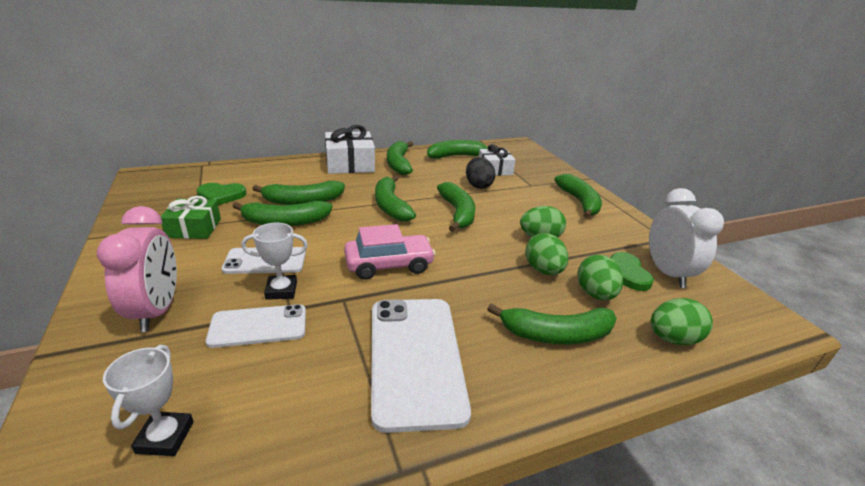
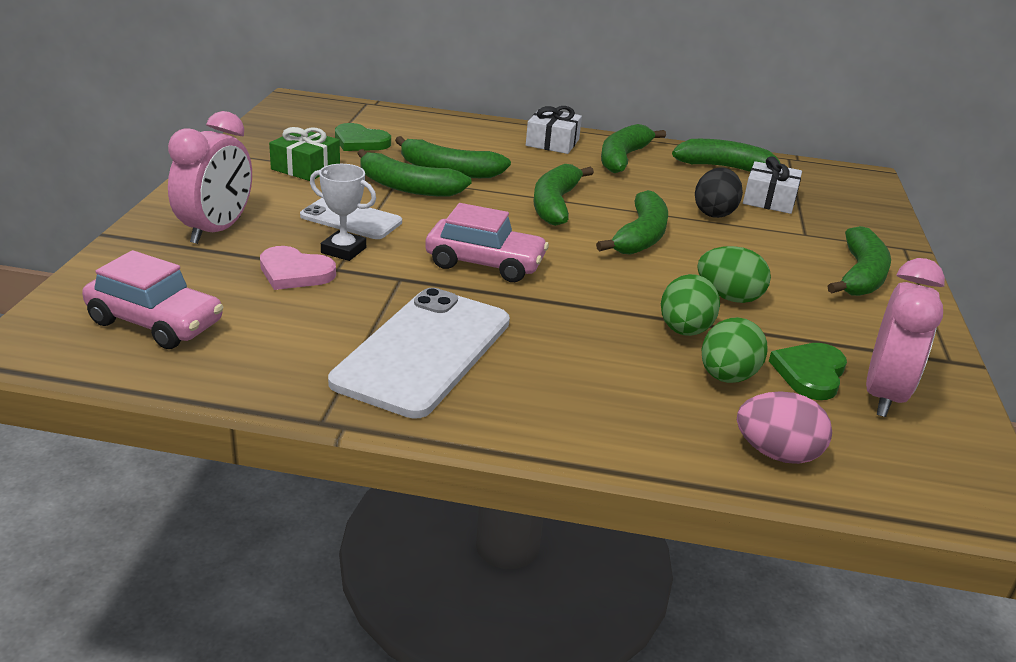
camera: 30 degrees right, 0 degrees up
(165, 437) = (156, 322): white trophy -> pink car
(258, 326) = (295, 272): white phone -> pink heart
(350, 164) = (552, 142): white gift -> white gift, size x0.65
(556, 334) = (615, 392): green banana -> none
(667, 273) = (884, 395): white clock -> pink clock
(672, 339) = (776, 454): green egg -> pink egg

